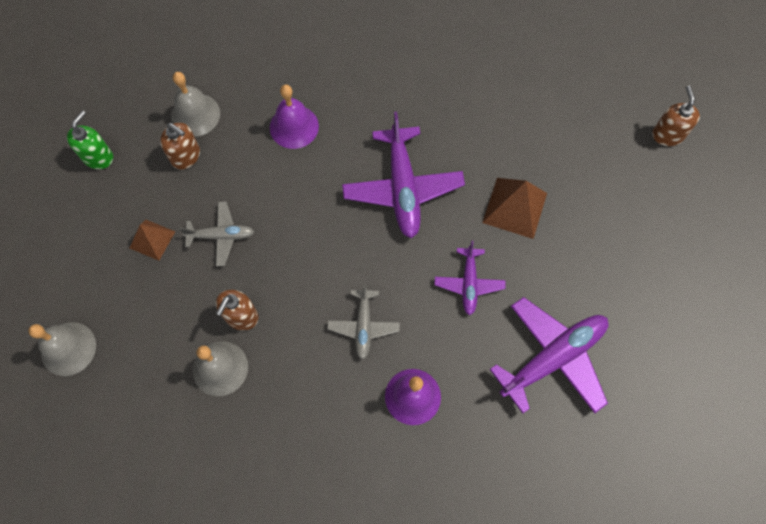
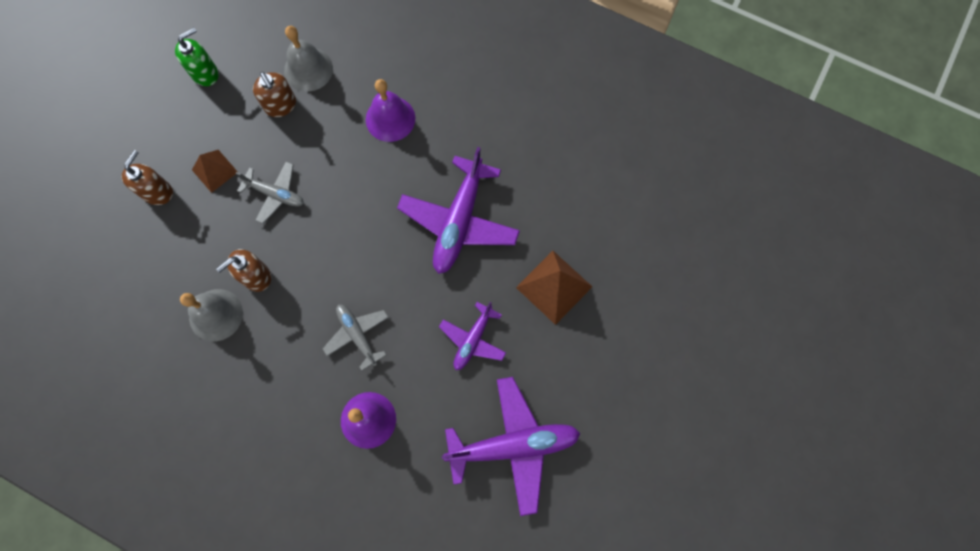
camera: 25 degrees right, 5 degrees up
(68, 348) = (99, 237): grey bell -> none
(363, 326) = (357, 335): grey plane -> grey plane turned 120 degrees clockwise
(667, 135) = (743, 281): brown soap dispenser -> brown soap dispenser (157, 192)

